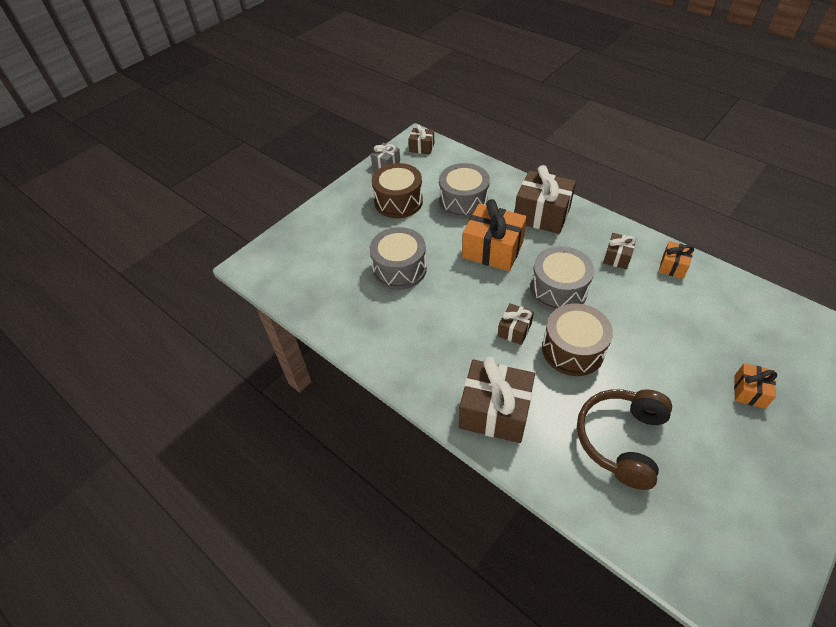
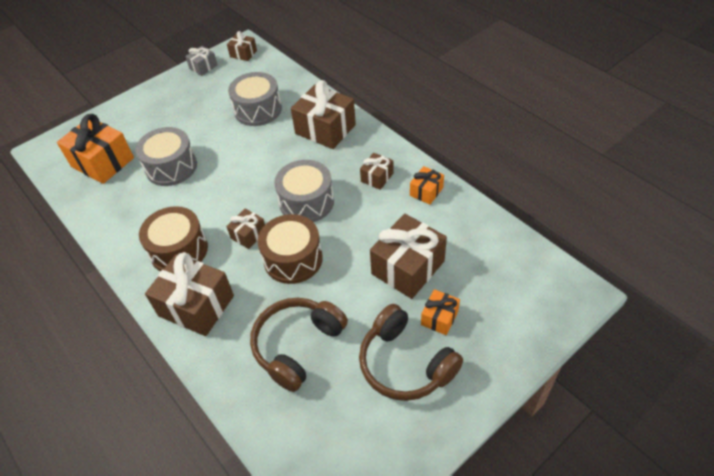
camera: 10 degrees right, 0 degrees up
(398, 201) = (198, 104): brown drum -> brown drum (179, 250)
(492, 250) = (263, 158): orange gift -> orange gift (102, 162)
(692, 344) = (407, 267): none -> brown gift
(739, 443) = (405, 364): none -> brown headphones

